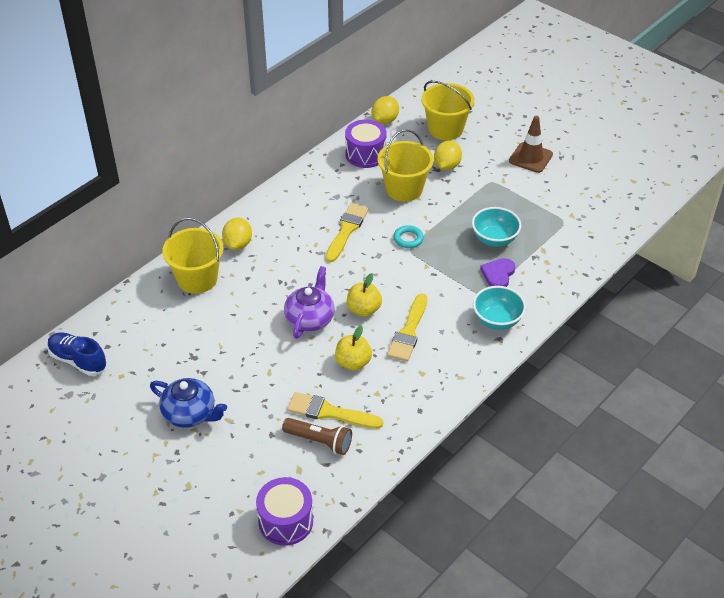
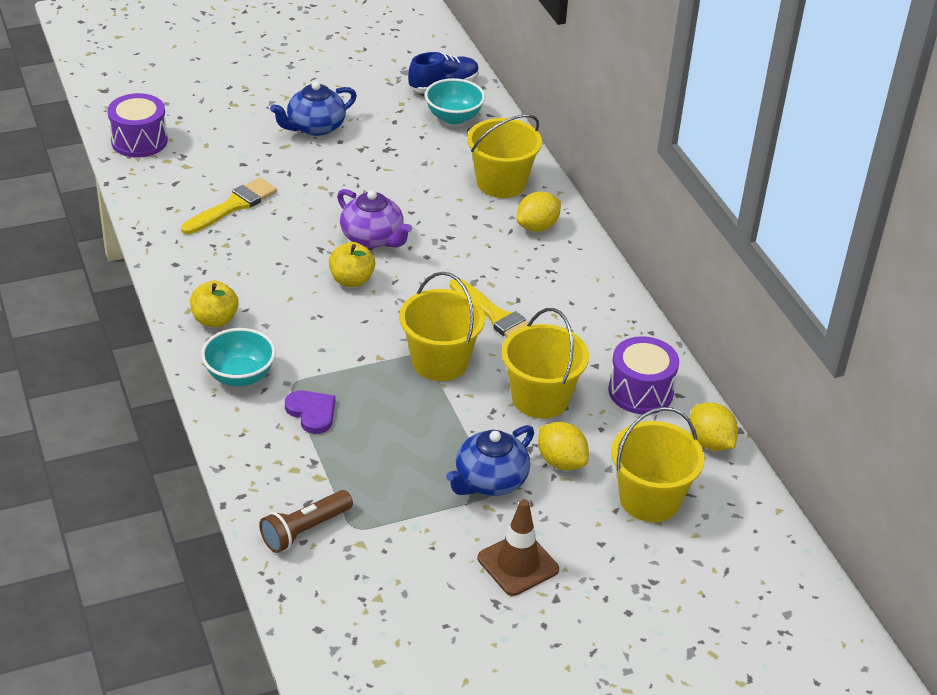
camera: 115 degrees right, 5 degrees down
(238, 244) = (537, 227): yellow lemon -> yellow lemon turned 75 degrees counterclockwise
(319, 441) = (204, 188): brown flashlight -> brown flashlight (304, 530)
(353, 362) = (282, 244): yellow apple -> yellow apple (215, 320)
(408, 239) = (440, 362): turquoise ring -> yellow bucket
(408, 332) = (288, 300): yellow brush -> none
(484, 186) = (489, 481): none -> blue teapot
(494, 239) = (376, 439): turquoise bowl -> turquoise bowl (453, 117)

